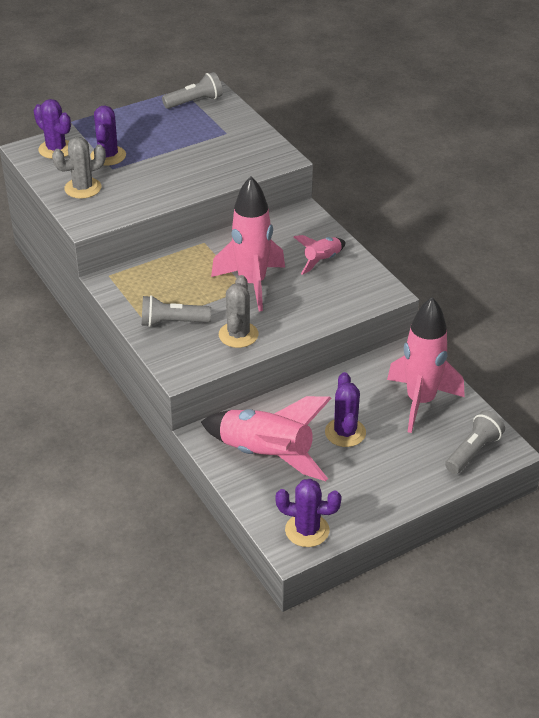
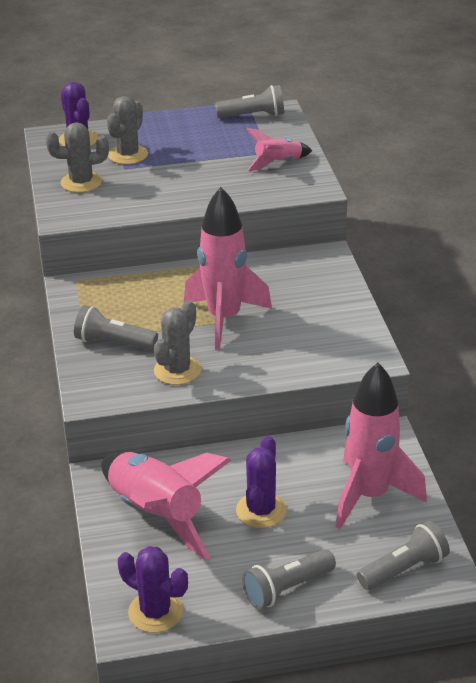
camera: 20 degrees right, 5 degrees down
(108, 156) = (128, 155): purple cactus -> grey cactus
(322, 261) = (318, 309): pink rocket -> pink rocket (278, 163)
(396, 487) = (287, 588): none -> grey flashlight

